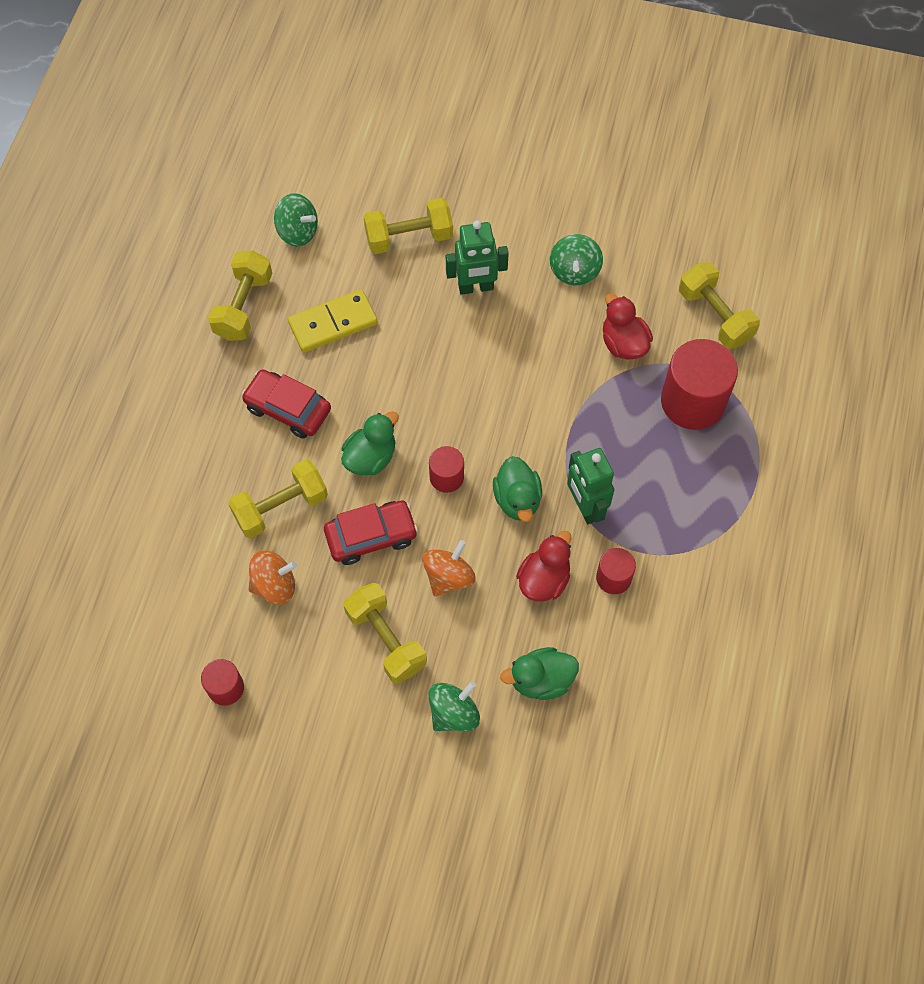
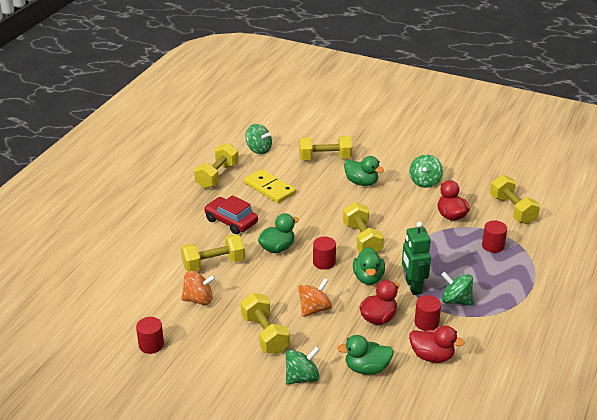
camera: 10 degrees right, 30 degrees down
(333, 323) = (269, 188): yellow domino -> yellow domino turned 60 degrees clockwise
(371, 536) = (268, 284): red car -> none
(476, 287) = (361, 182): green robot -> green duck
(496, 418) = (362, 239): none -> yellow dumbbell
(629, 642) = (432, 356): none -> red duck
(650, 525) = (456, 300): none -> green spinning top
(692, 401) = (493, 246): red cylinder -> red cylinder, size x0.52

